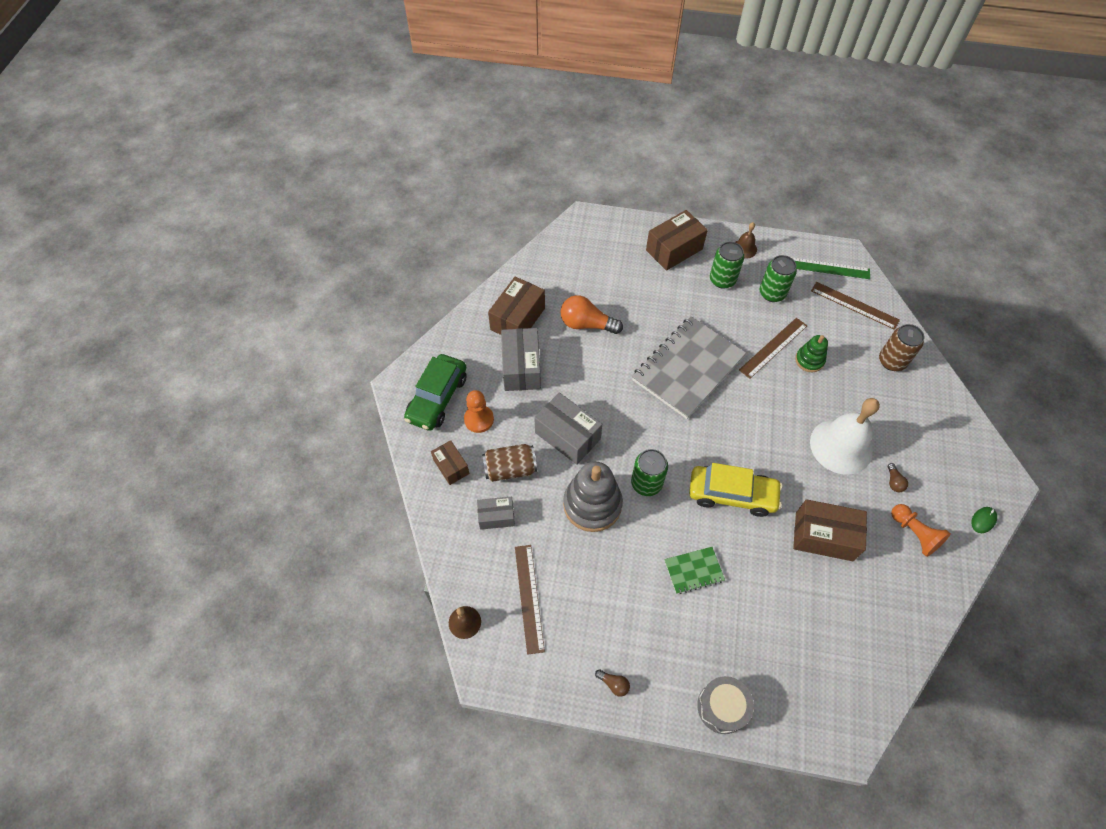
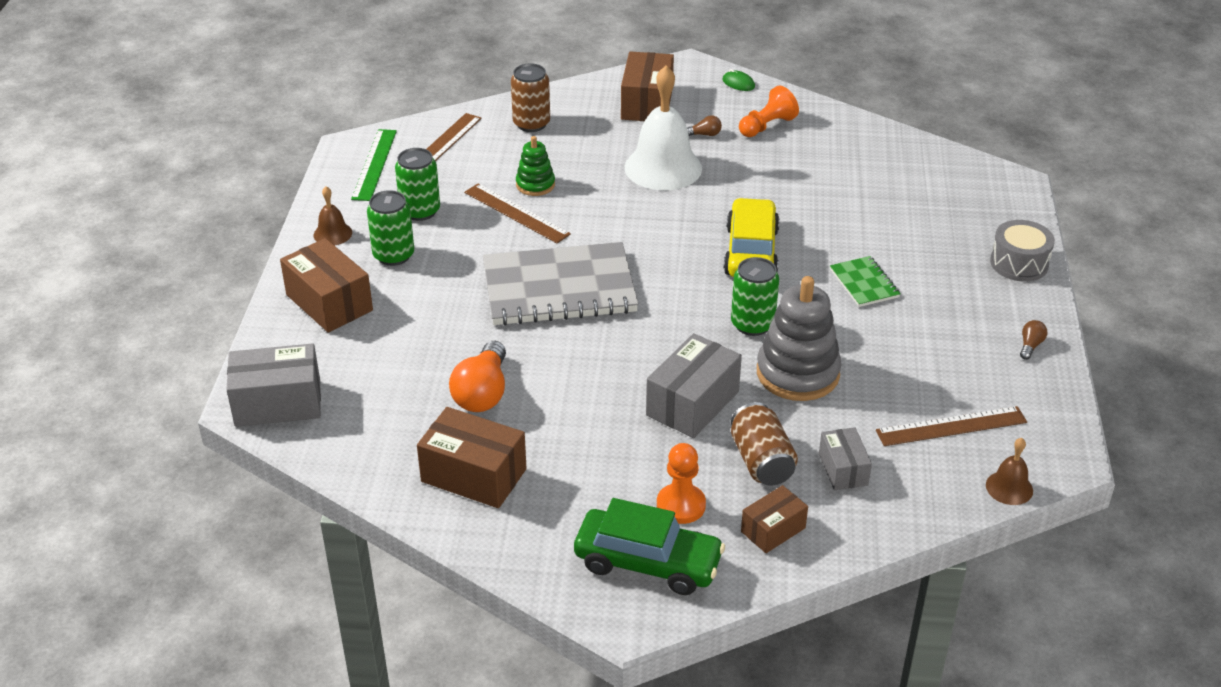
camera: 95 degrees left, 20 degrees down
(521, 368) = (574, 463): grey box -> grey box (278, 403)
(688, 369) = (559, 288): grey notebook -> grey notebook turned 45 degrees counterclockwise
(824, 536) = (788, 186): brown box -> brown box (647, 103)

